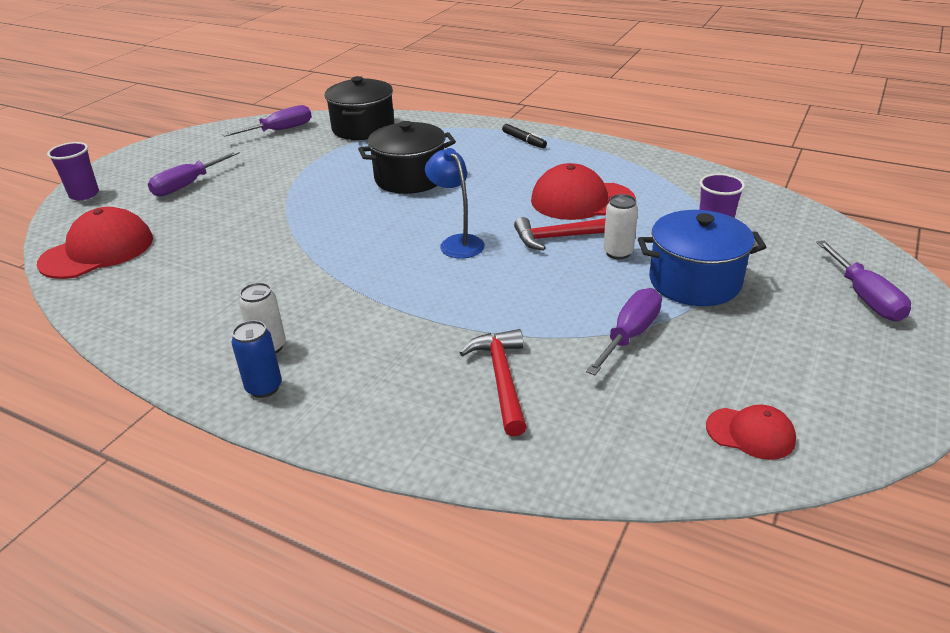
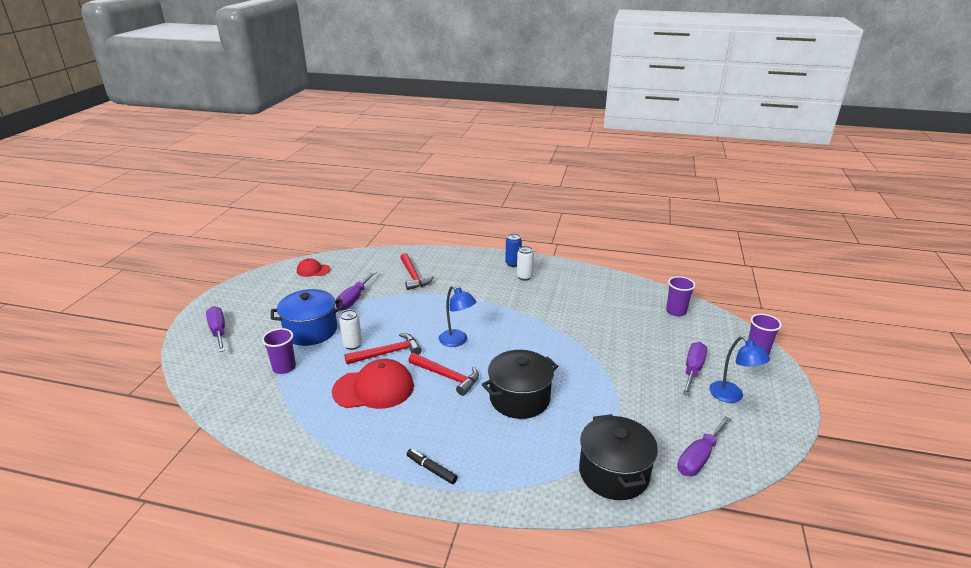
camera: 165 degrees right, 5 degrees down
(97, 251) = (676, 311): red cap -> purple cup
(184, 162) = (731, 396): none -> blue lamp
(486, 204) = (447, 376): none -> red hammer

